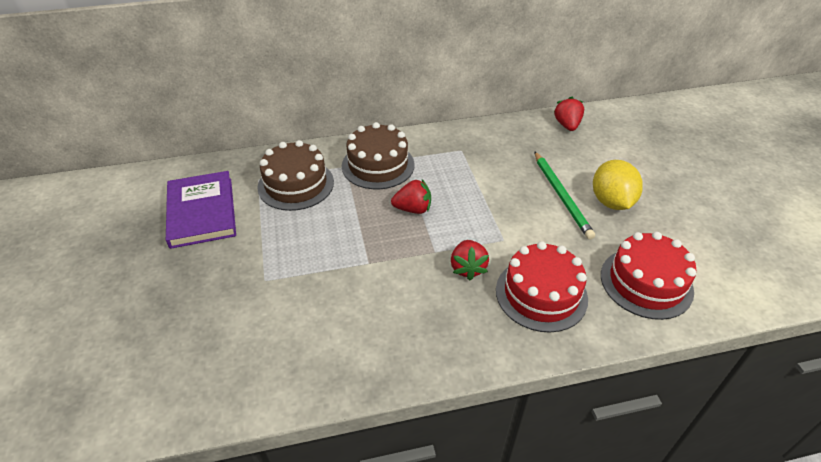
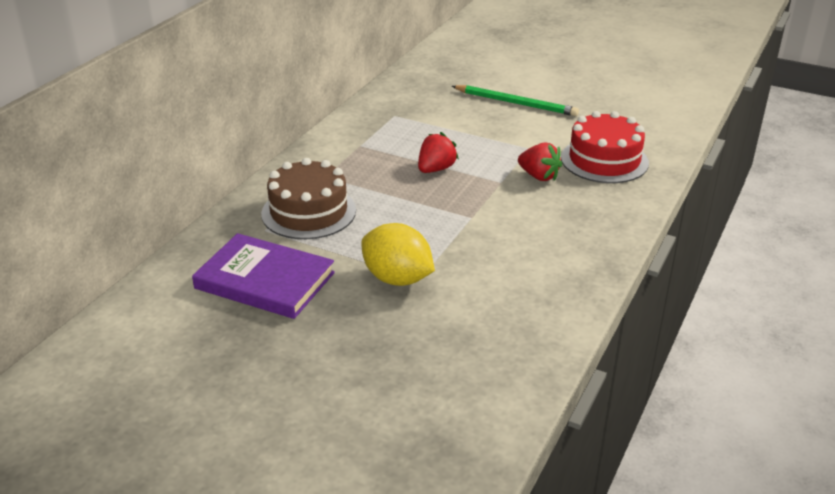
camera: 50 degrees left, 10 degrees down
(378, 165) = (350, 160): brown cake -> none
(567, 125) = (438, 60): red strawberry -> none
(611, 202) = (550, 89): yellow lemon -> yellow lemon (397, 279)
(646, 282) = (643, 118): red cake -> none

